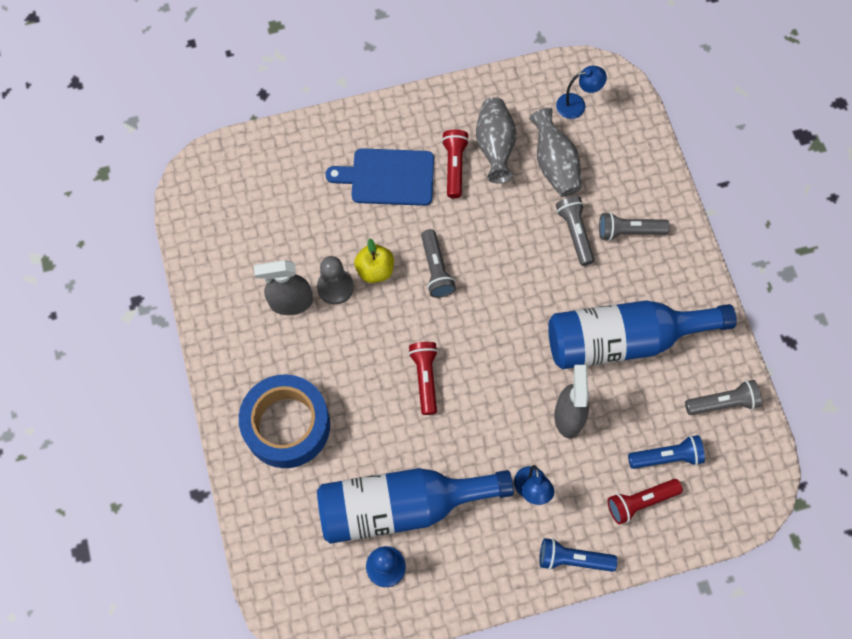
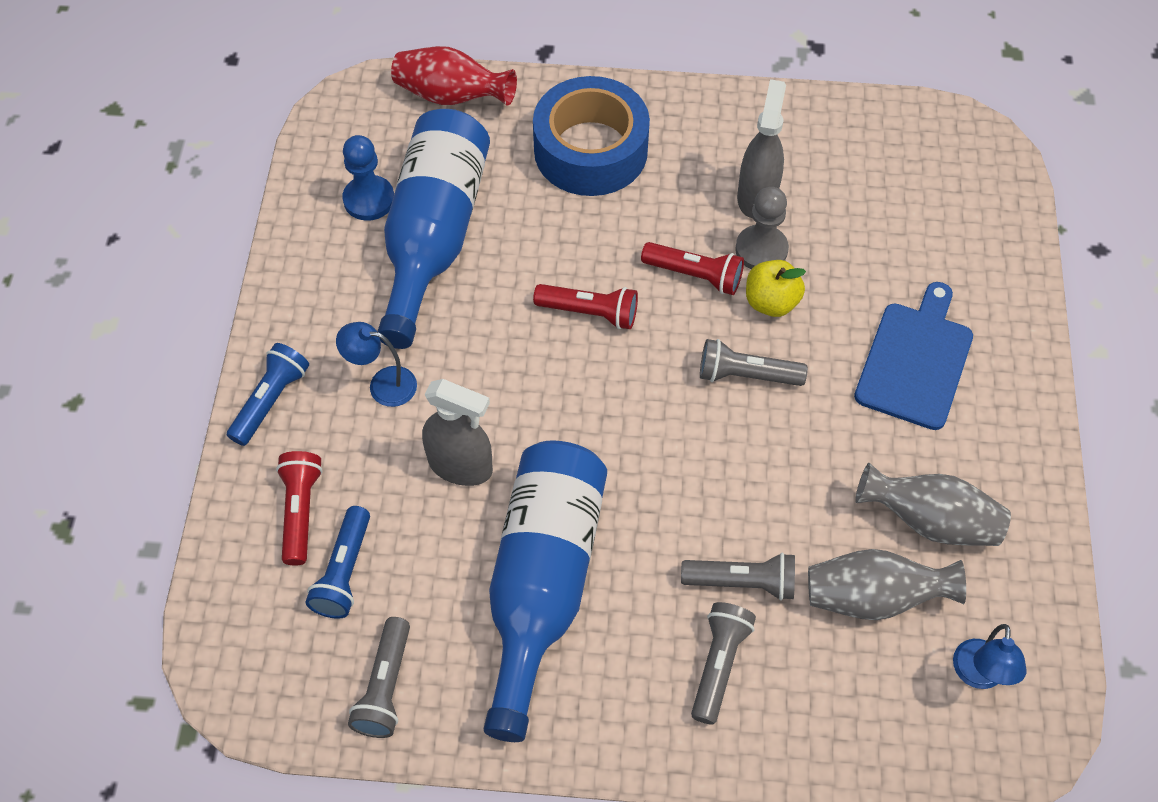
camera: 110 degrees right, 10 degrees down
(268, 546) = (451, 96): none -> red vase
(454, 166) = (909, 453): red flashlight -> red flashlight (695, 275)

